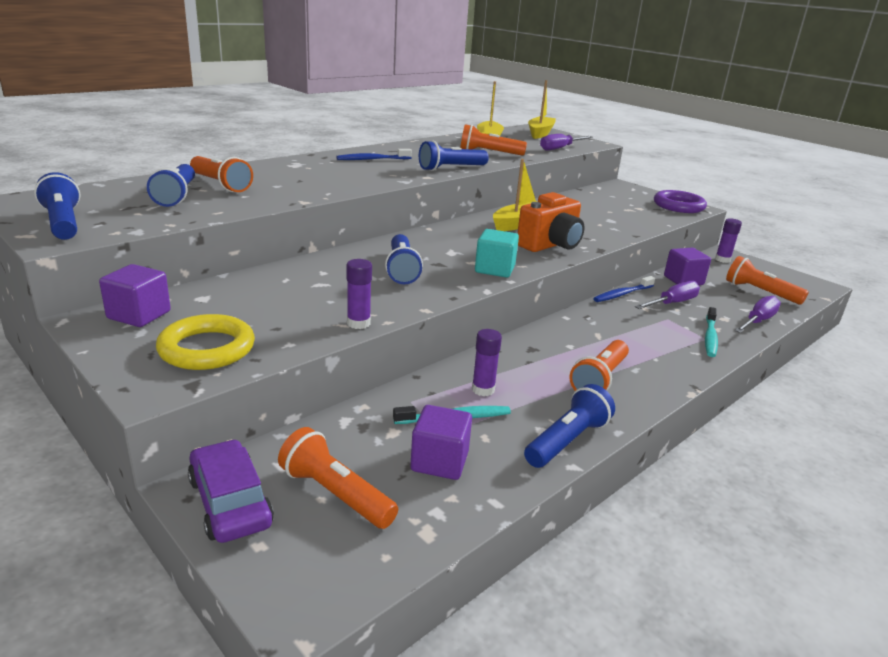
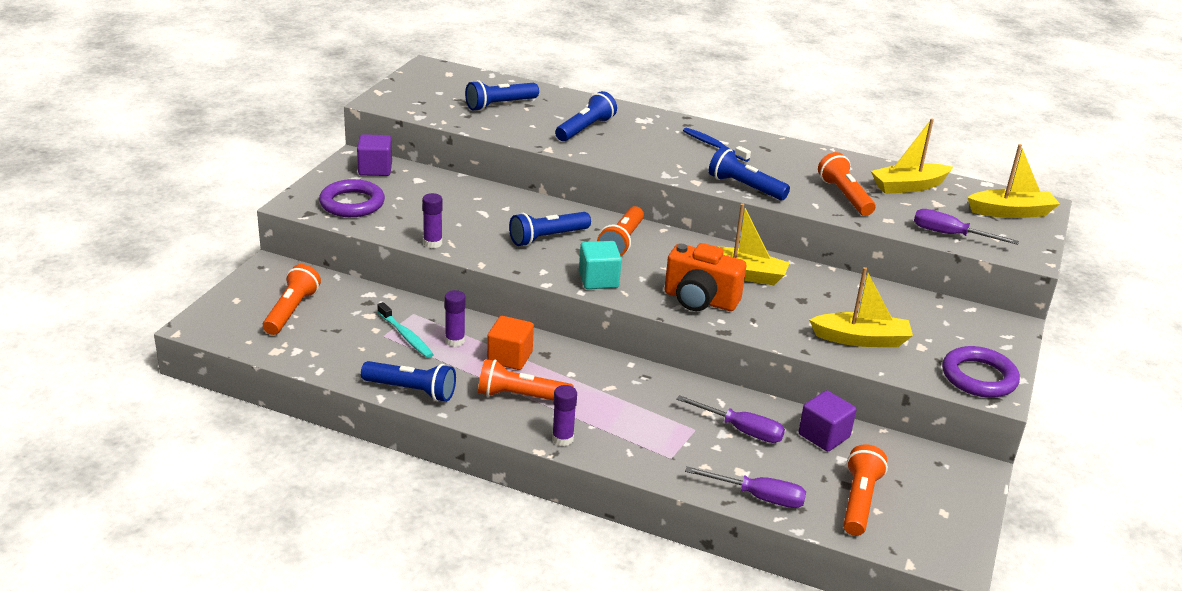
camera: 65 degrees right, 5 degrees up
(63, 223) = (408, 93): blue flashlight -> blue flashlight (585, 129)
(207, 348) = (352, 203): yellow ring -> purple ring
(220, 184) = (546, 110): orange flashlight -> orange flashlight (622, 242)
(230, 502) = (264, 280): purple car -> none
(439, 461) = (348, 340): purple cube -> none
(530, 367) = (510, 357): none -> orange cube
(622, 294) = (728, 393): blue toothbrush -> none
(625, 218) = (861, 339): none -> yellow boat
(710, 337) = (676, 460): turquoise toothbrush -> none
(722, 260) = (945, 467): purple glue stick -> purple glue stick (562, 439)

